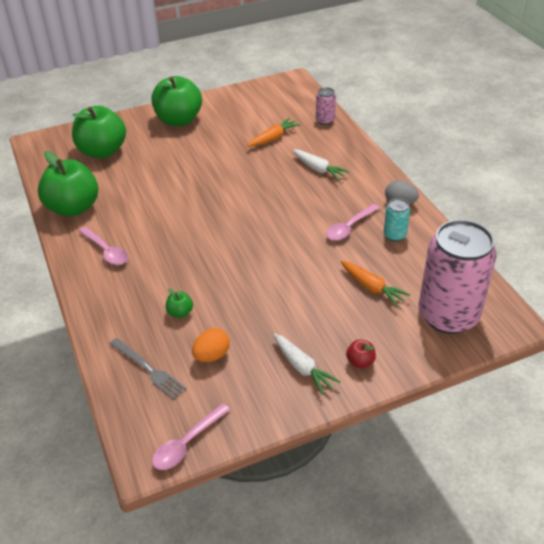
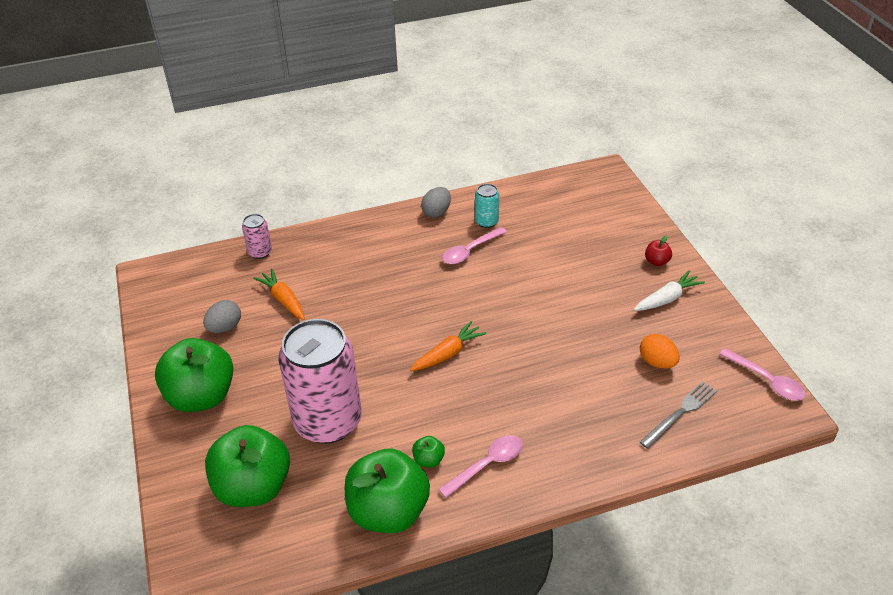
camera: 85 degrees left, 0 degrees up
(180, 312) = (597, 388): green apple -> green apple (428, 460)
(243, 118) = (225, 327): none -> grey egg
(318, 169) = (361, 265): white carrot -> none
(349, 227) = (470, 251): pink spoon -> pink spoon turned 90 degrees clockwise
(372, 288) = (562, 245): orange carrot -> orange carrot (448, 353)
(448, 315) = (598, 204): pink can -> pink can (328, 421)

